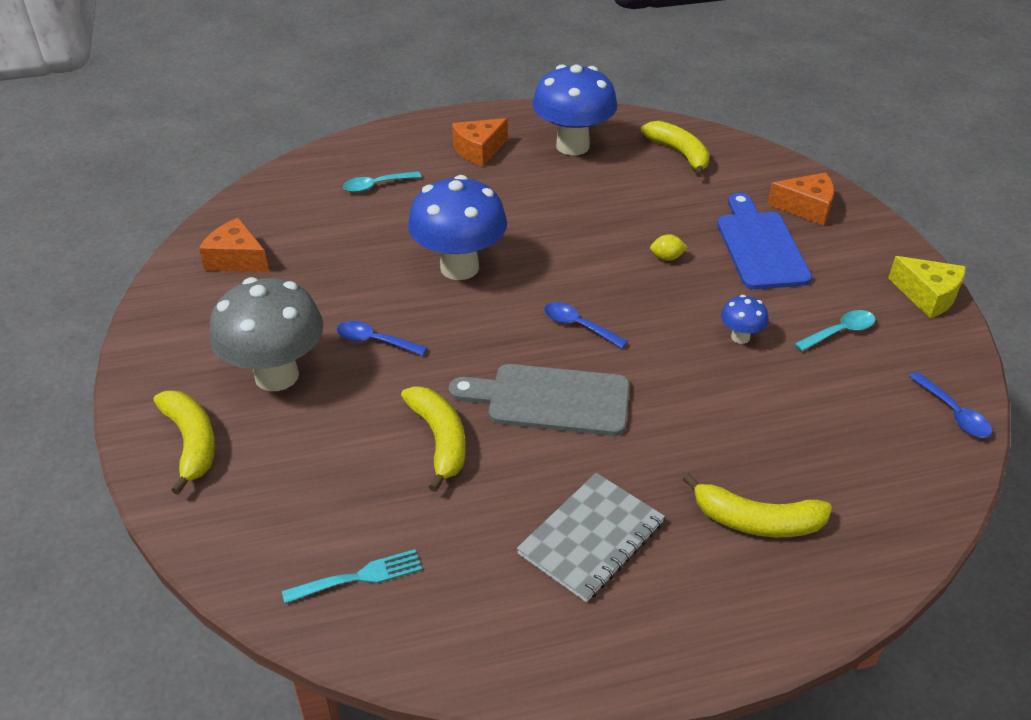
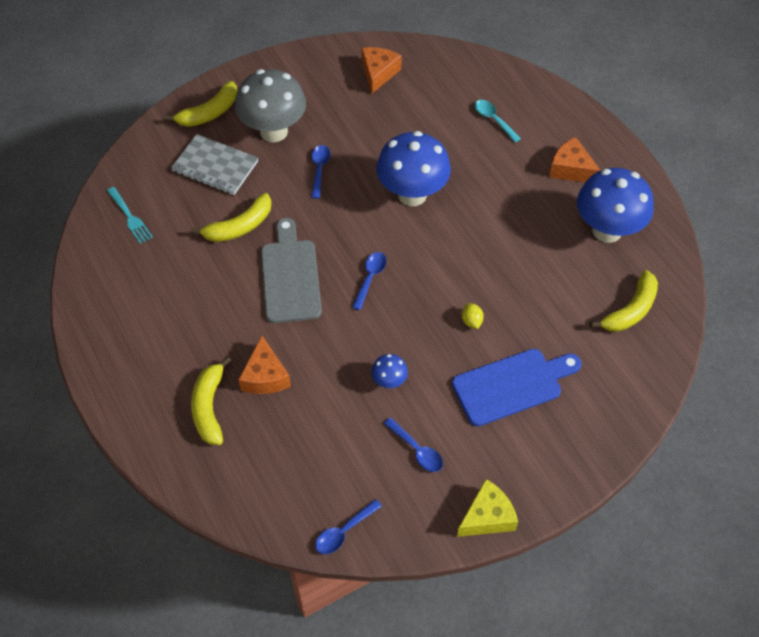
camera: 75 degrees right, 15 degrees up
(591, 538) = (178, 320): grey notebook -> grey notebook (215, 166)
(806, 208) = (585, 417): orange cheese -> orange cheese (265, 376)
(840, 332) = (417, 450): turquoise spoon -> blue spoon
(927, 296) = (487, 516): yellow cheese -> yellow cheese turned 150 degrees counterclockwise

